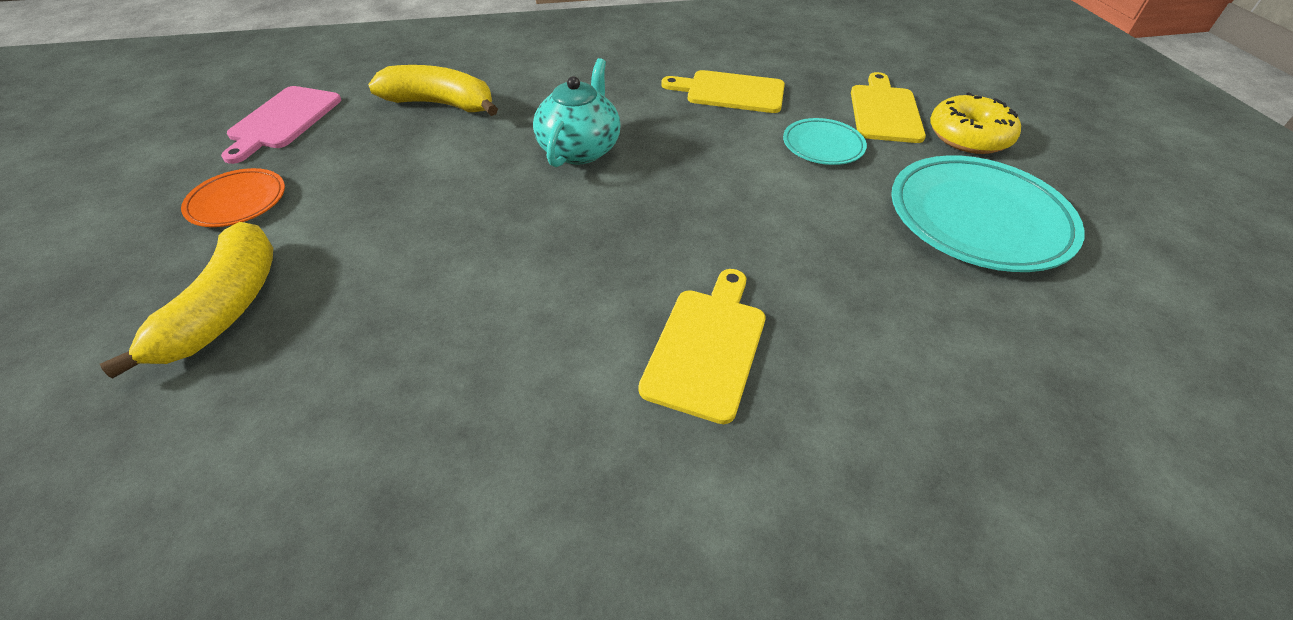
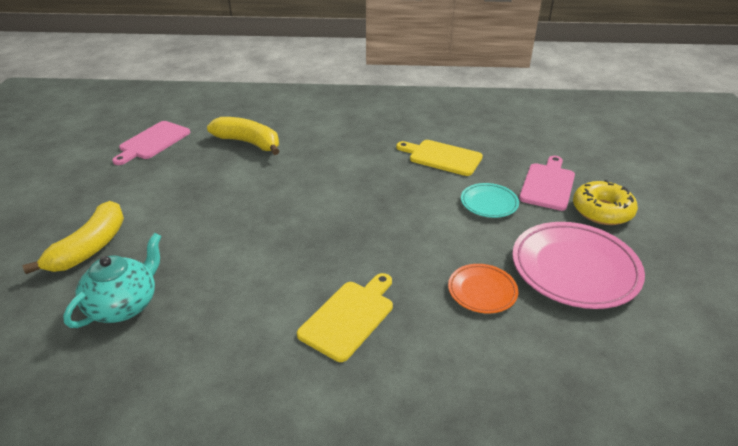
camera: 15 degrees right, 10 degrees down
(238, 202) = (113, 188): orange plate -> orange plate (482, 291)
(580, 149) = (323, 183): turquoise teapot -> turquoise teapot (124, 305)
(884, 111) = (548, 185): yellow cutting board -> pink cutting board
(978, 219) = (574, 269): turquoise plate -> pink plate

